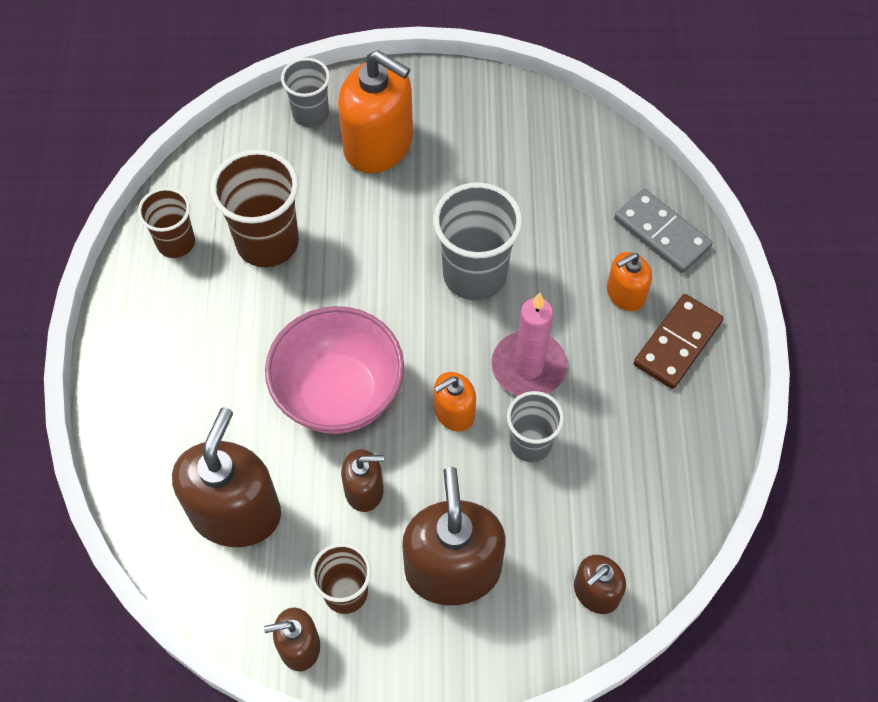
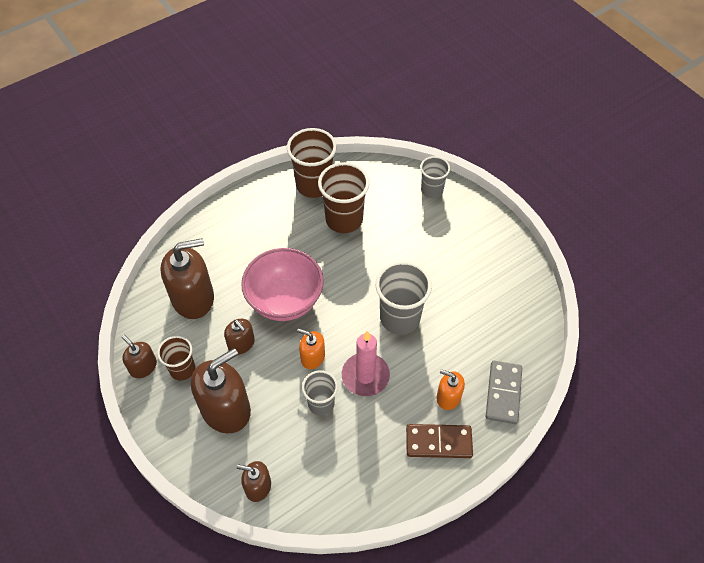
camera: 55 degrees right, 5 degrees down
(176, 243) = (314, 185): brown cup -> brown cup, size x1.64
(378, 144) = (440, 229): orange soap dispenser -> none

